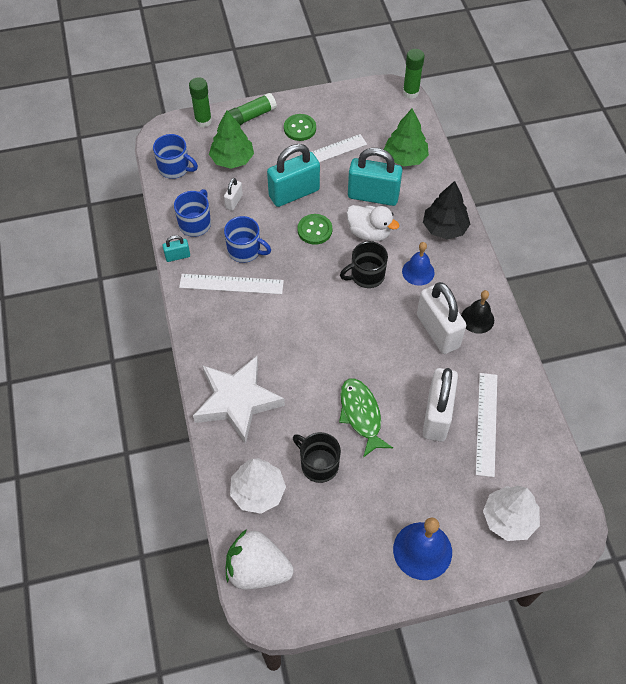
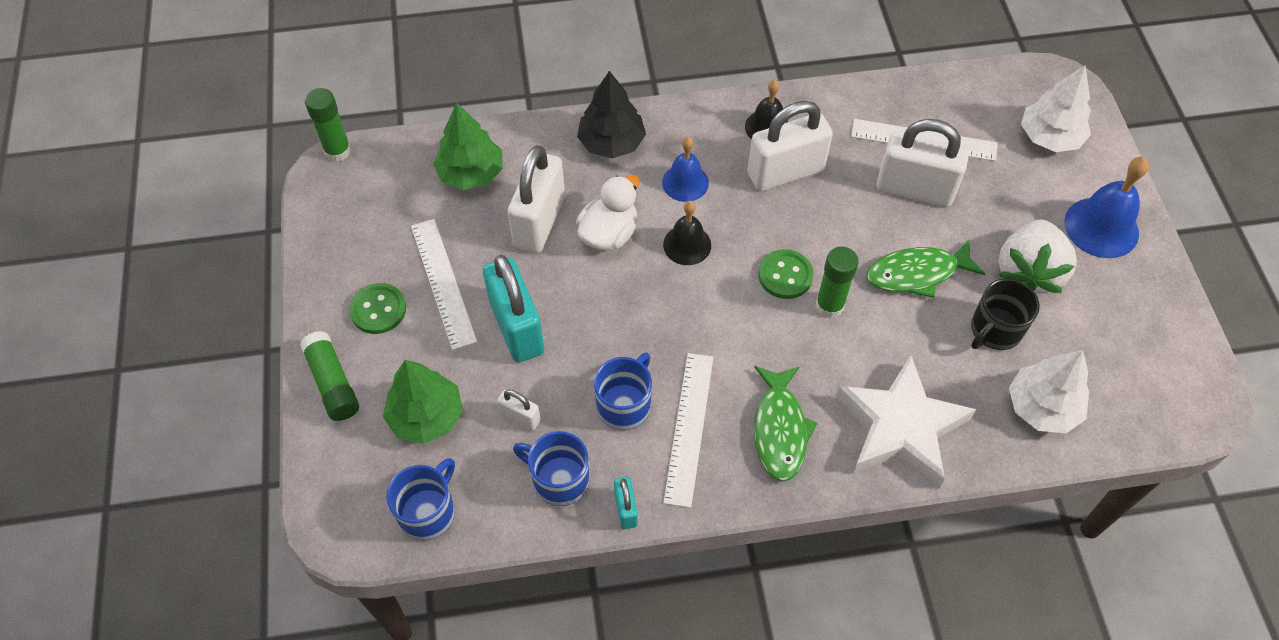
camera: 85 degrees left, 0 degrees up
(203, 121) = (324, 461): green glue stick -> green glue stick (829, 306)
(232, 332) = (780, 429): none -> green fish
(257, 569) = (1153, 413): white strawberry -> white strawberry (1028, 272)
(314, 230) = (595, 304): green button -> green button (785, 275)
(366, 275) = (687, 245): black mug -> black bell
(373, 196) = (539, 222): turquoise padlock -> white padlock

